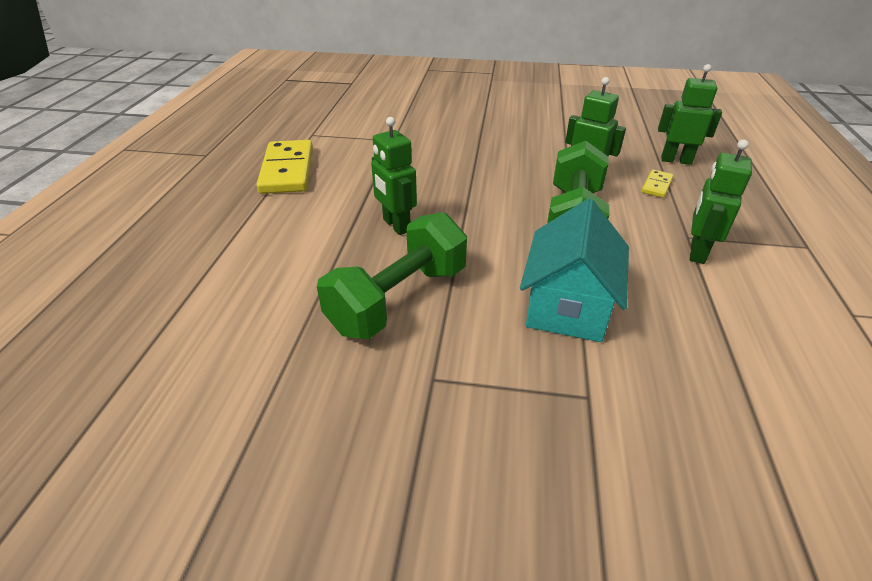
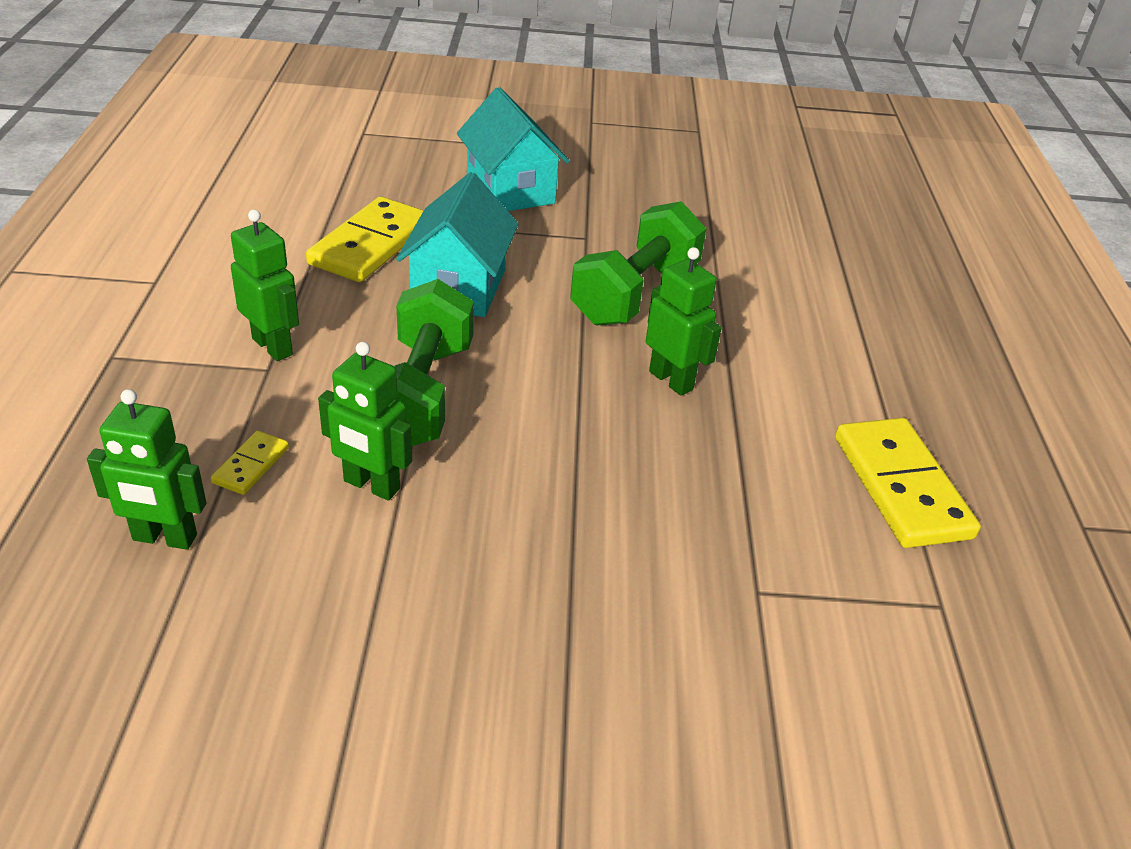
camera: 170 degrees right, 0 degrees up
(530, 481) = (510, 190): none -> turquoise house
(679, 364) = (370, 244): none -> yellow domino
(697, 252) = (273, 346): green robot -> green robot turned 60 degrees counterclockwise

